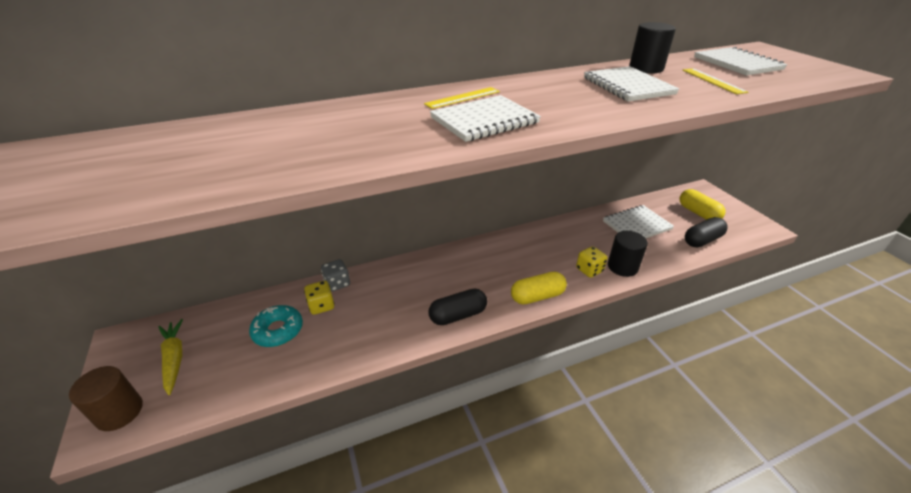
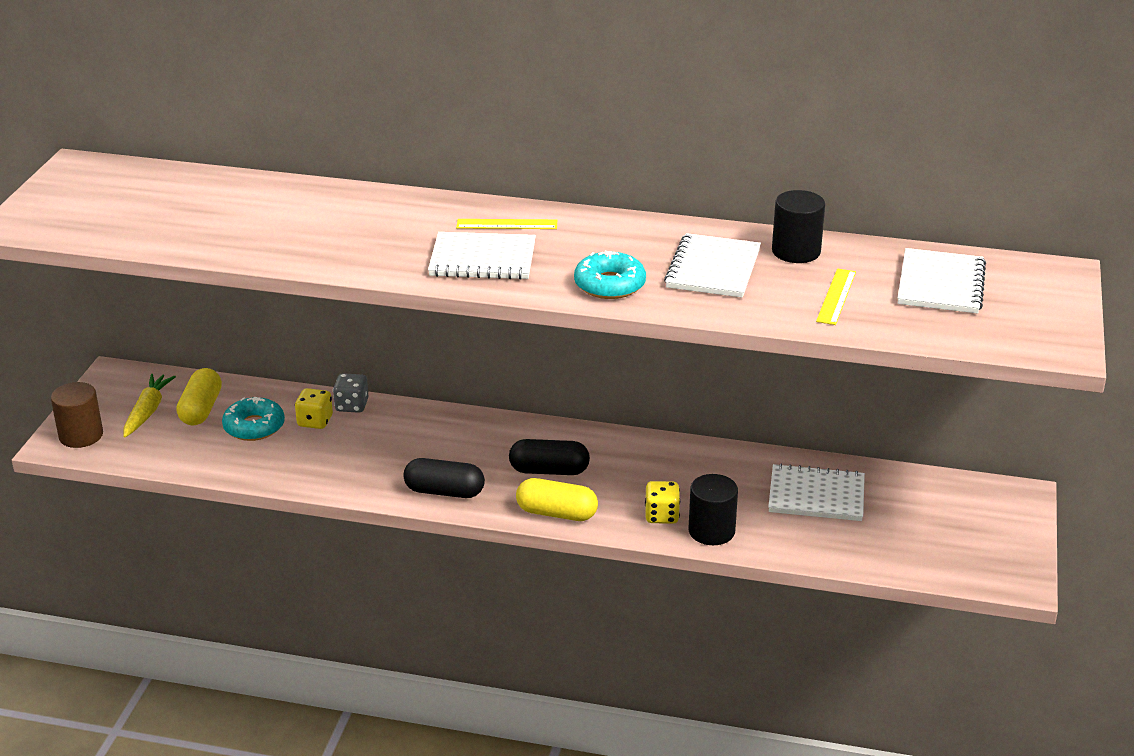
camera: 35 degrees right, 5 degrees down
(593, 110) = (609, 285): none -> turquoise donut
(698, 213) = (944, 520): yellow capsule -> yellow capsule (201, 409)
(702, 240) = (883, 552): black capsule -> black capsule (549, 470)

